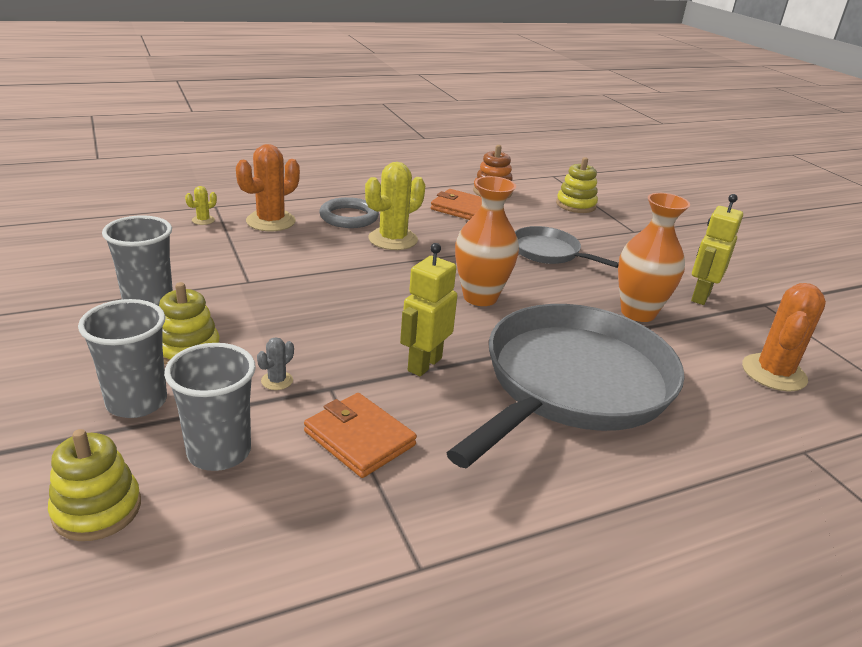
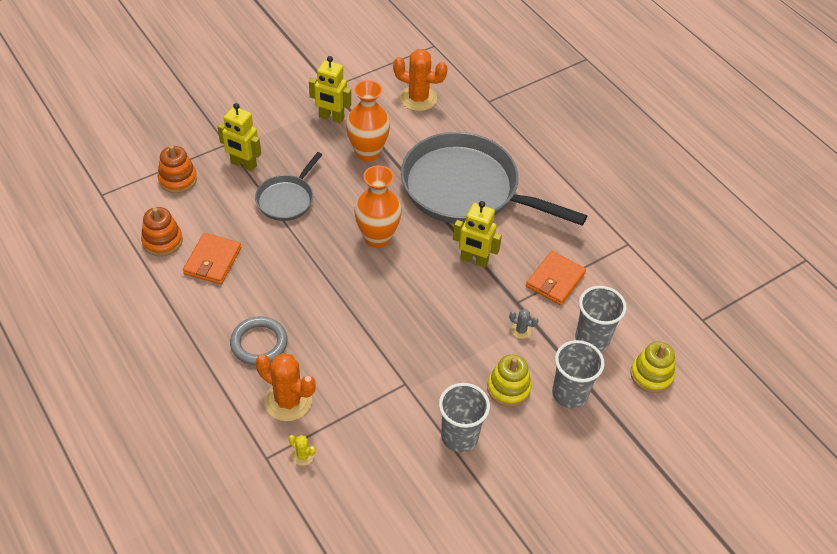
camera: 100 degrees left, 20 degrees up
(393, 239) = (296, 303): yellow cactus -> none
(576, 205) = (178, 179): yellow stacking toy -> orange stacking toy
(602, 236) = (243, 164): none -> yellow robot

